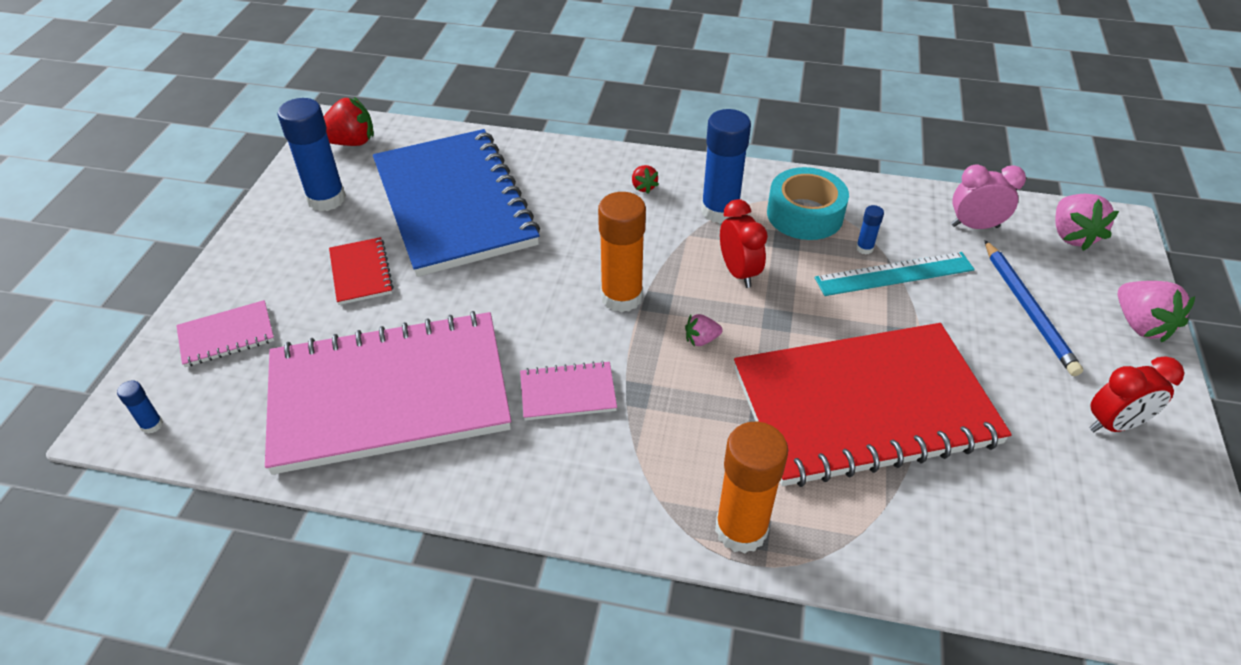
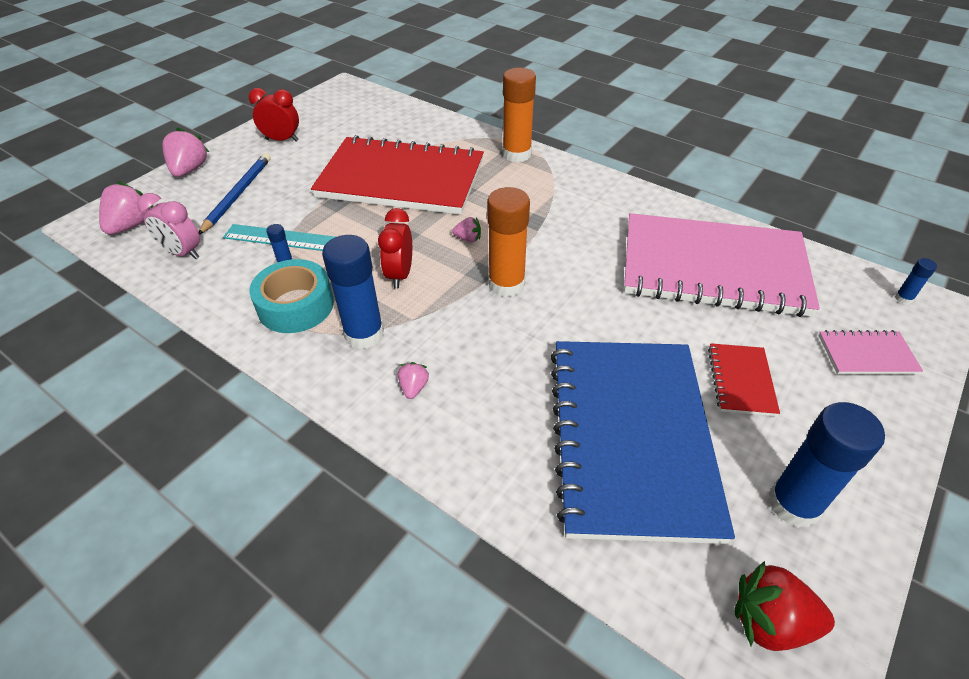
camera: 155 degrees left, 0 degrees up
(568, 393) = (581, 234): pink notebook -> none
(643, 187) = (413, 387): red strawberry -> pink strawberry

